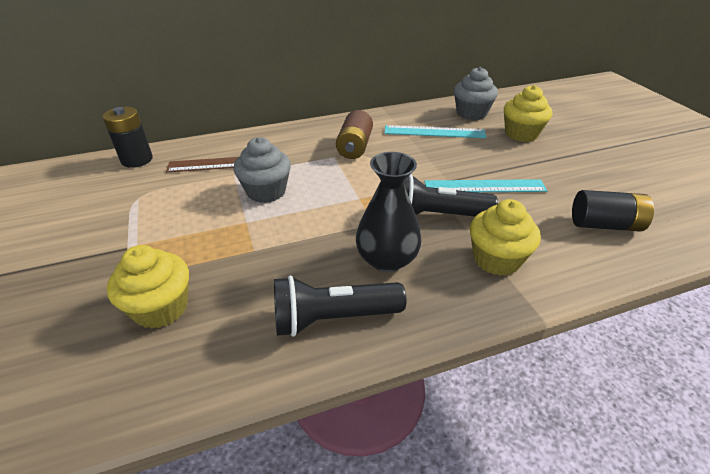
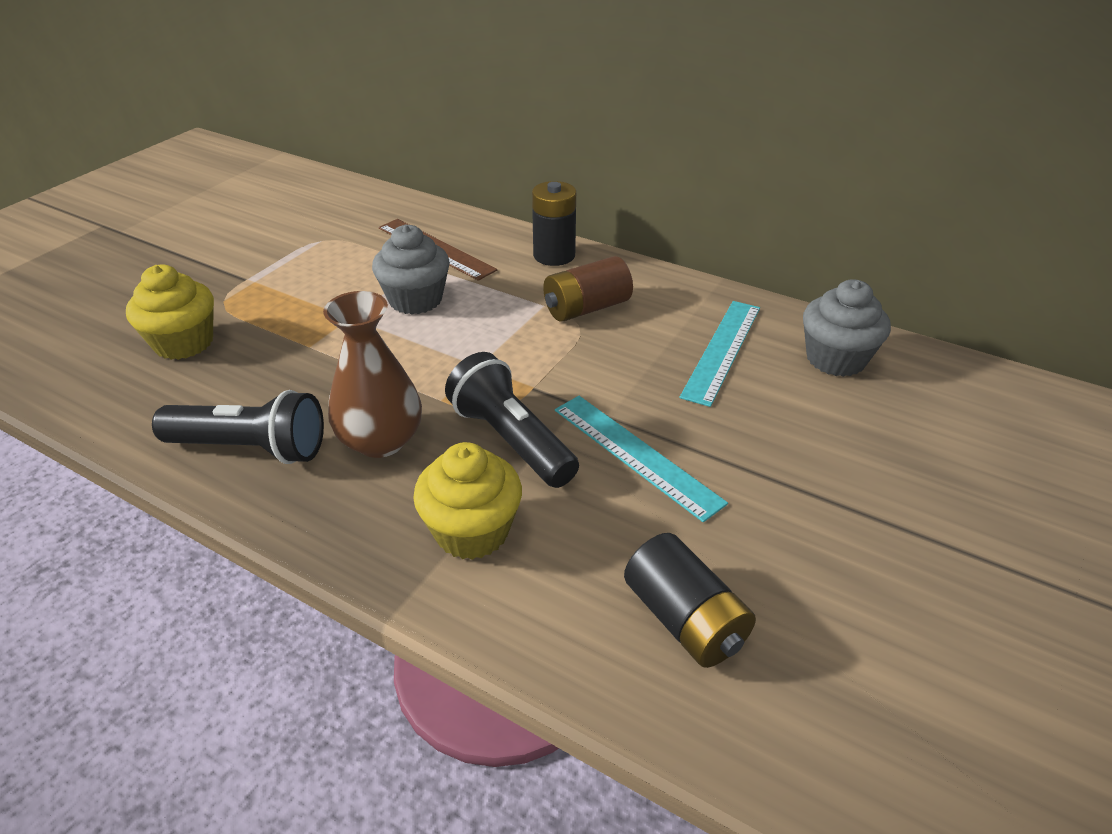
camera: 50 degrees right, 0 degrees up
(137, 160) = (380, 202): black battery -> black battery (554, 255)
(333, 318) = (251, 448): black flashlight -> black flashlight turned 150 degrees clockwise
(387, 259) = (381, 440): black vase -> brown vase
(434, 132) = (722, 350): turquoise ruler -> turquoise ruler turned 60 degrees clockwise
(521, 134) = (849, 433): yellow cupcake -> none

